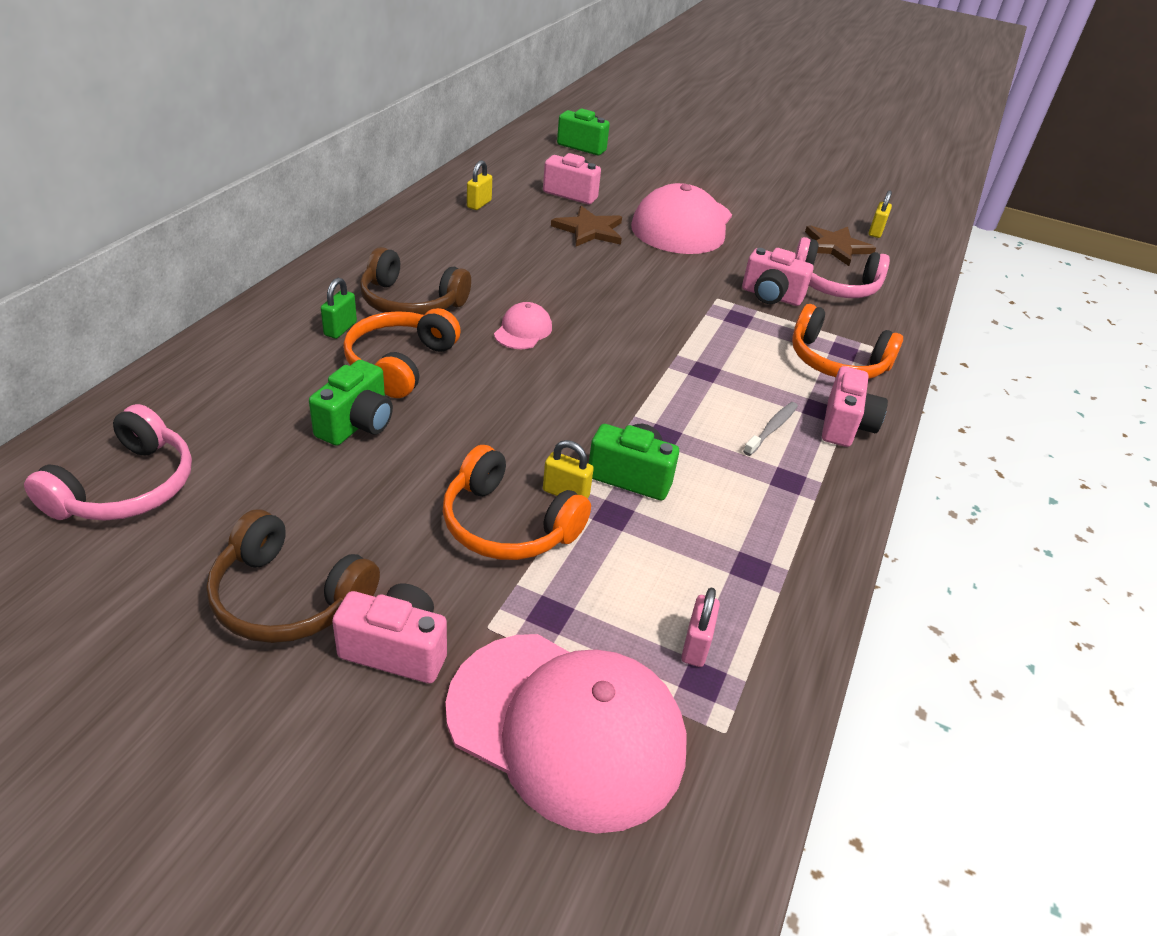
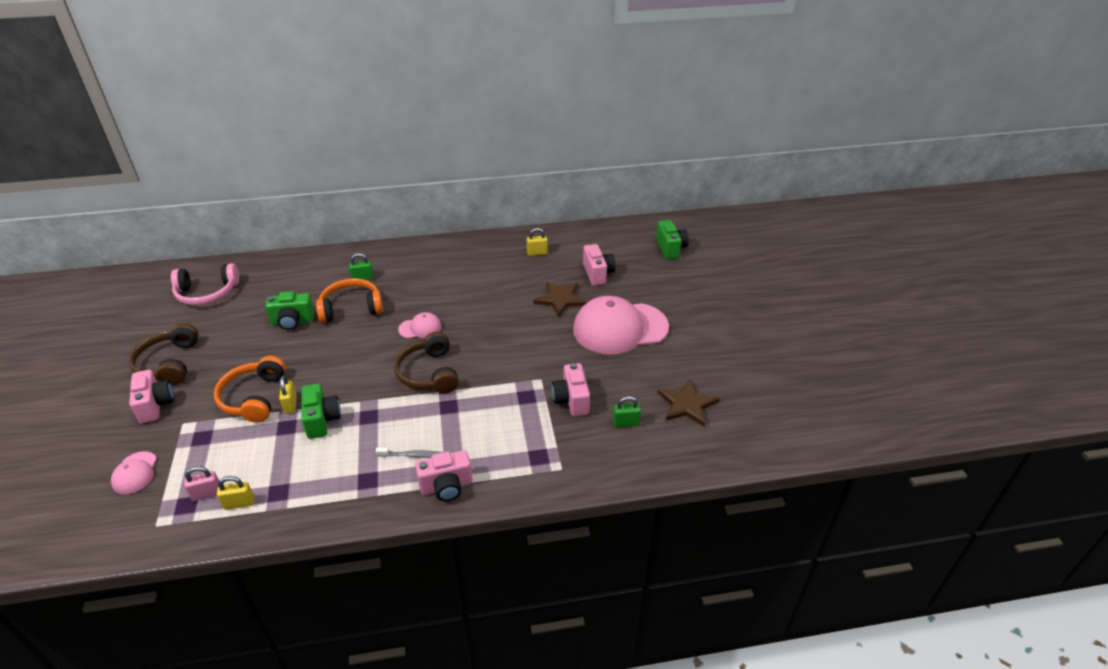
camera: 60 degrees right, 0 degrees up
(411, 302) = (408, 284): brown headphones -> brown headphones (429, 373)
(566, 727) = (135, 473): pink cap -> pink cap, size x0.44
(834, 285) = (625, 423): pink headphones -> green padlock
(836, 361) = (520, 458): orange headphones -> none
(876, 232) = (744, 416): yellow padlock -> yellow padlock (239, 503)

